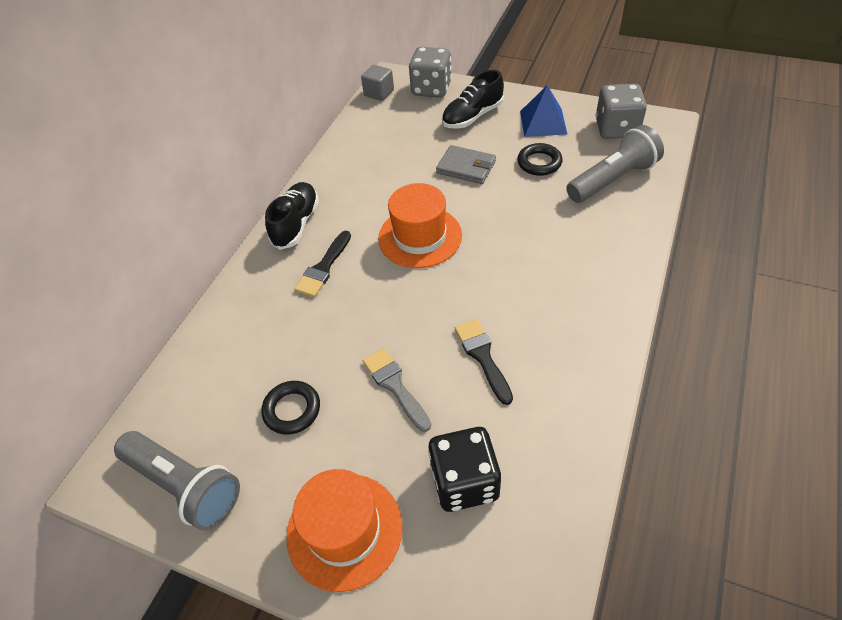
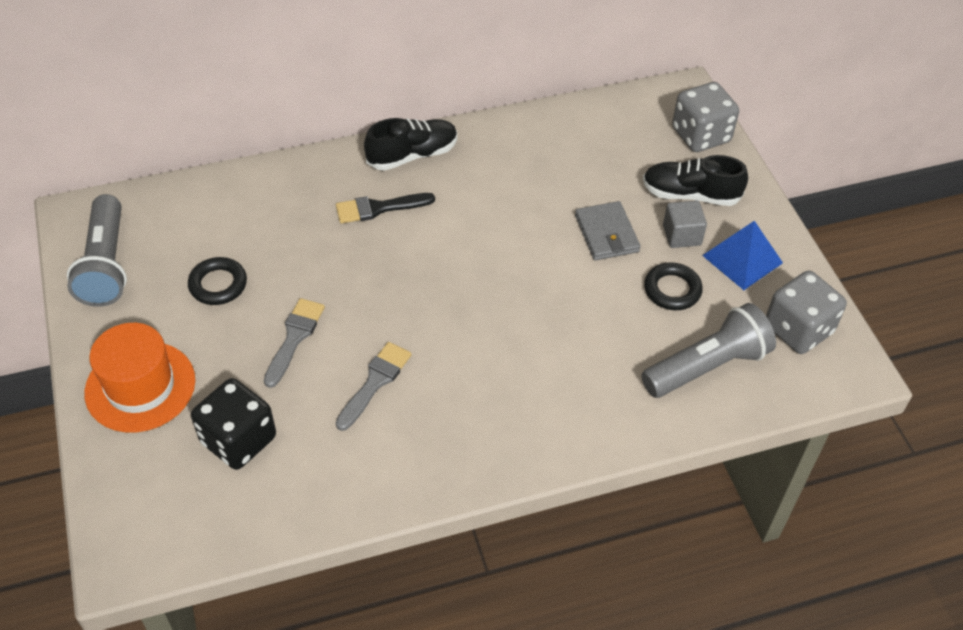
camera: 45 degrees right, 0 degrees up
(379, 93) = (650, 98): grey cube -> grey cube (681, 235)
(420, 237) = (477, 253): orange hat -> none
(482, 356) = (375, 382): black brush -> grey brush
(612, 179) = (707, 366): grey flashlight -> grey flashlight turned 45 degrees counterclockwise

